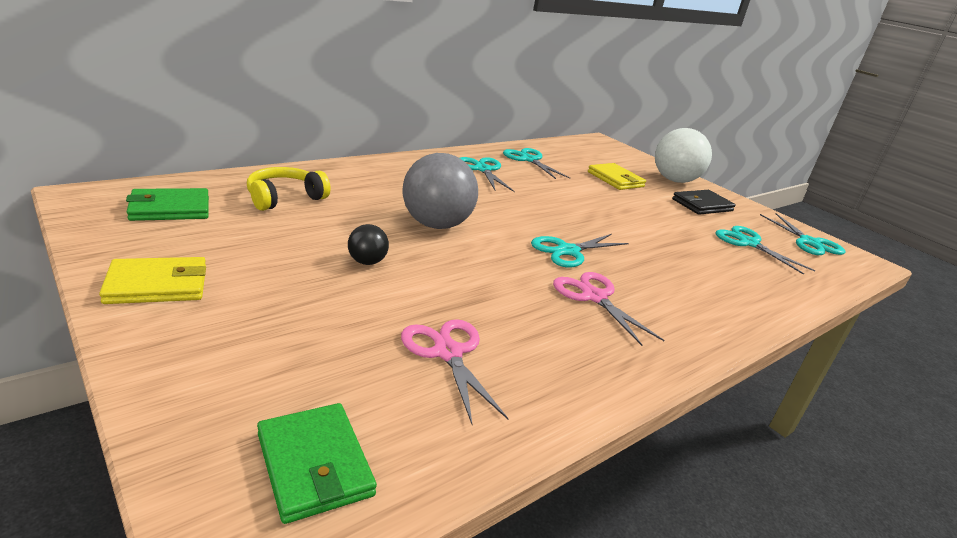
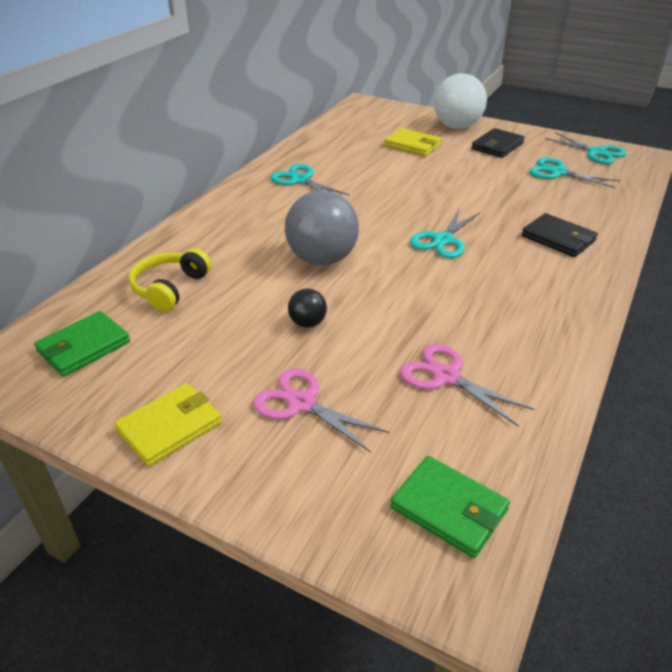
camera: 20 degrees left, 10 degrees up
(529, 160) = (326, 152): turquoise scissors -> none
(594, 297) = (497, 276): pink scissors -> pink scissors (301, 403)
(695, 292) = (558, 238): none -> black wallet

